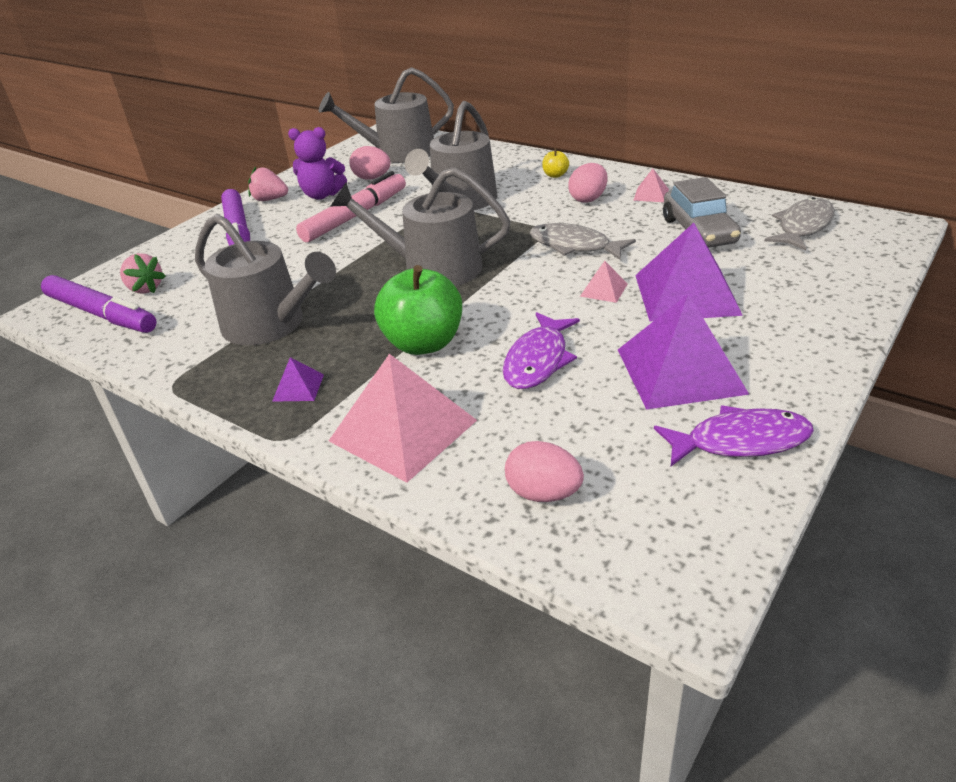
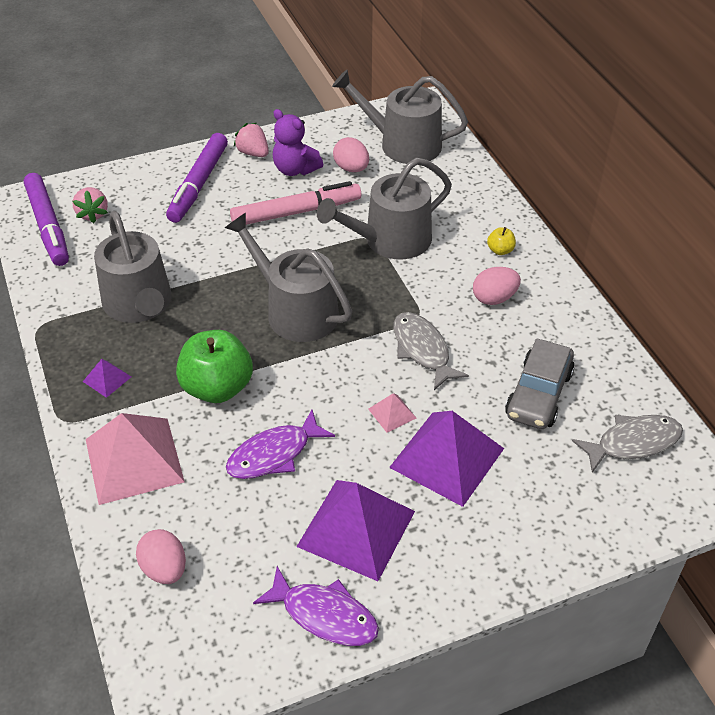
camera: 30 degrees right, 10 degrees up
(651, 194) = (552, 324): pink pyramid -> none

